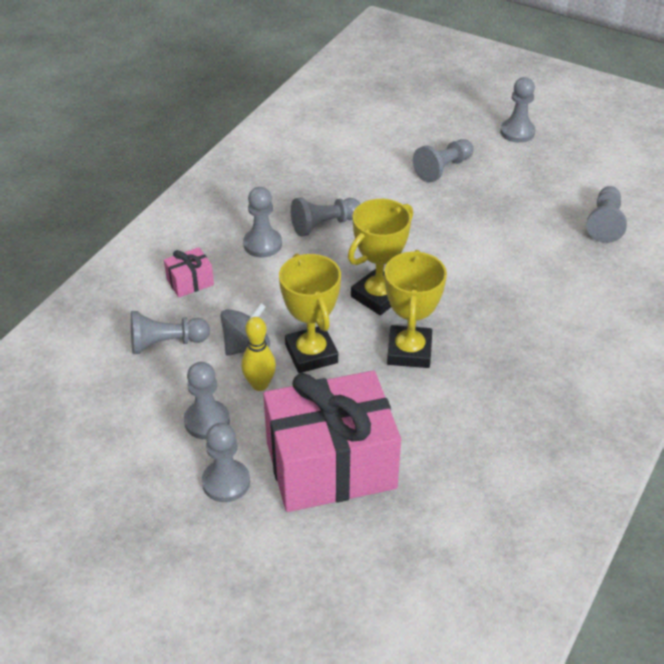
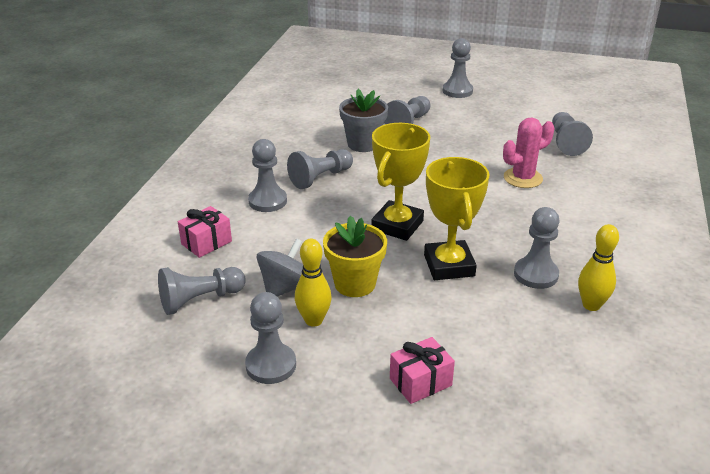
camera: 15 degrees left, 10 degrees down
(226, 482) = (315, 422): grey pawn -> grey pawn (535, 274)
(311, 354) = (355, 284): yellow trophy -> yellow flower pot
(331, 465) = (420, 382): pink gift -> pink gift, size x0.40
(384, 189) = (363, 144): none -> grey flower pot
(527, 421) = (591, 305): none -> yellow bowling pin
(533, 261) = (523, 178): none -> pink cactus

